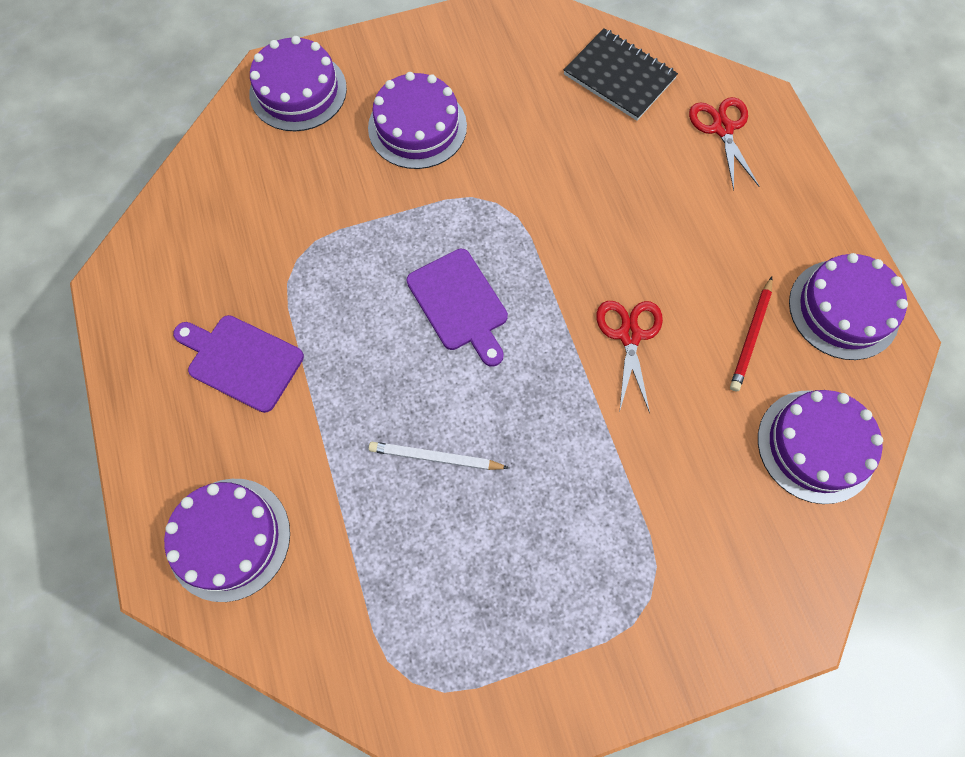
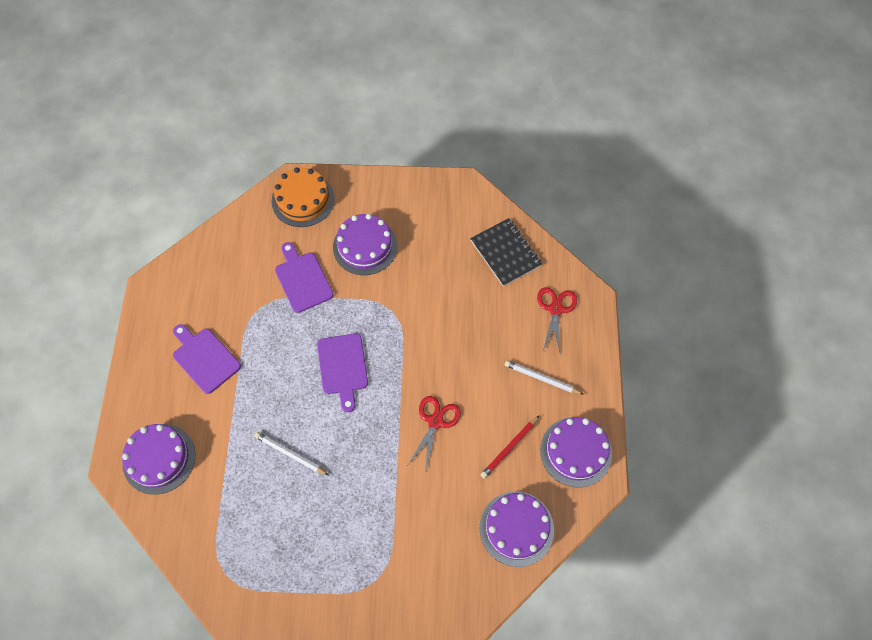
camera: 20 degrees right, 5 degrees down
(298, 91) = (303, 200): purple cake -> orange cake
(345, 200) = (302, 280): none -> purple cutting board
(748, 226) = (541, 378): none -> white pencil

